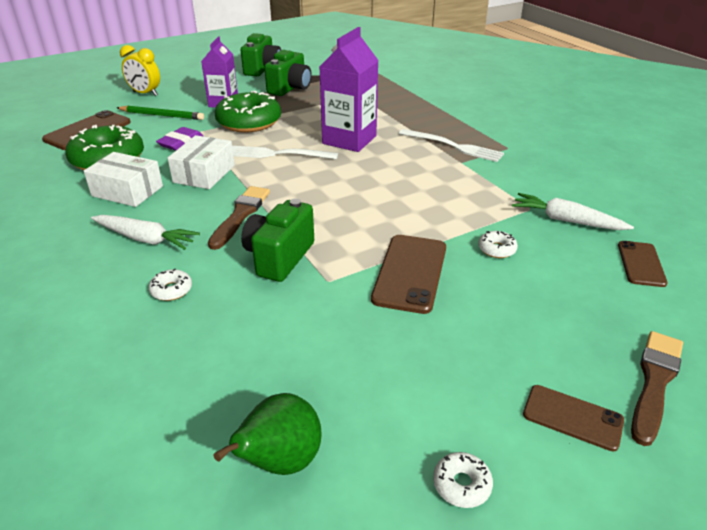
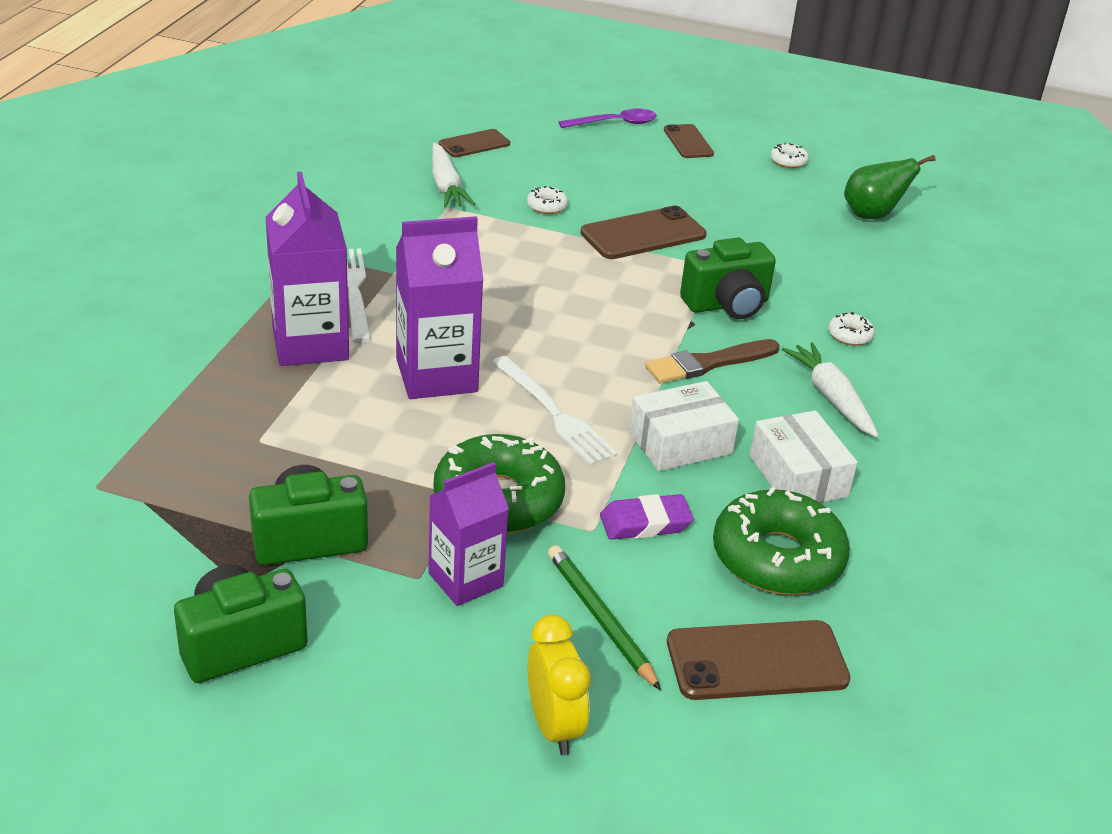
camera: 135 degrees left, 0 degrees up
(416, 123) = (310, 344): none -> purple carton
(655, 382) = (615, 123): brown brush -> purple spoon

